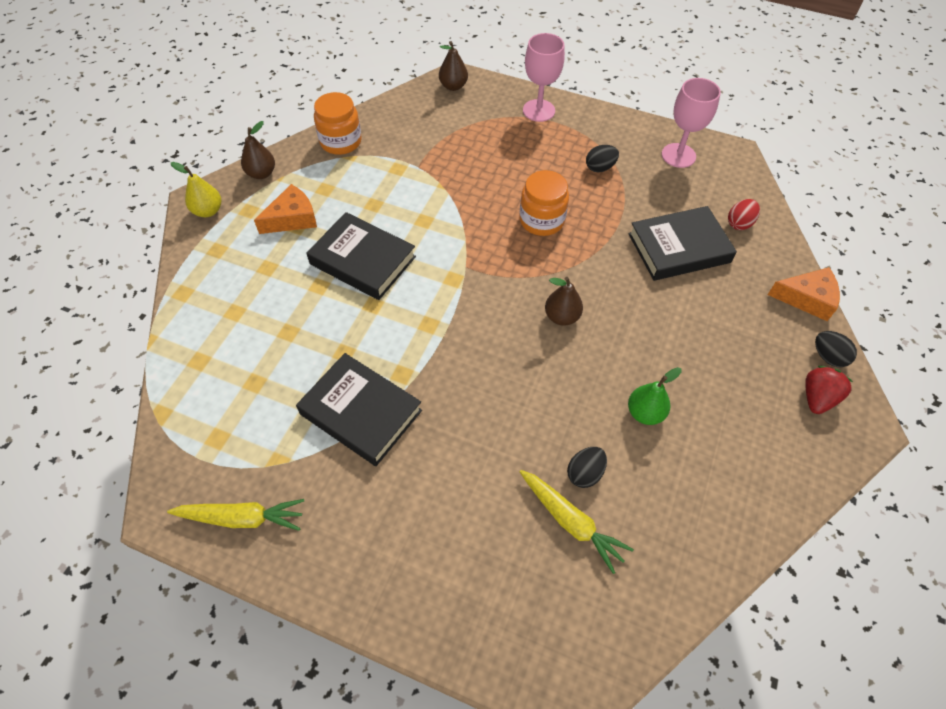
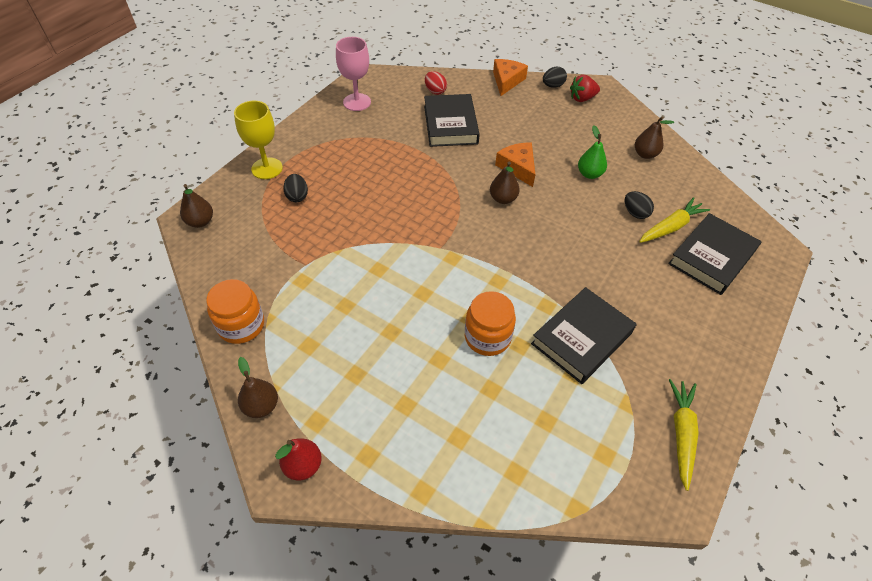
camera: 80 degrees left, 5 degrees down
(208, 211) = (303, 466): yellow pear -> red pear
(292, 218) = (342, 378): orange cheese -> orange cheese (518, 167)
(363, 260) = (415, 321): black book -> black book (712, 257)
(538, 110) = (267, 168): pink goblet -> yellow goblet
(541, 220) = (401, 191): orange jar -> orange jar (487, 337)
(600, 168) = (354, 146): black egg -> black egg (297, 196)
(720, 490) = (645, 154): none -> brown pear
(817, 398) = (582, 98): red strawberry -> red strawberry turned 60 degrees counterclockwise

